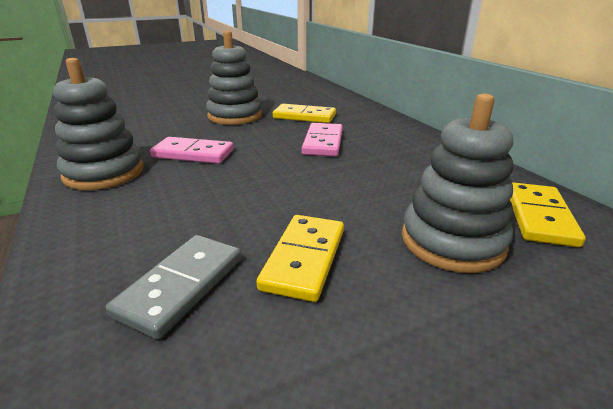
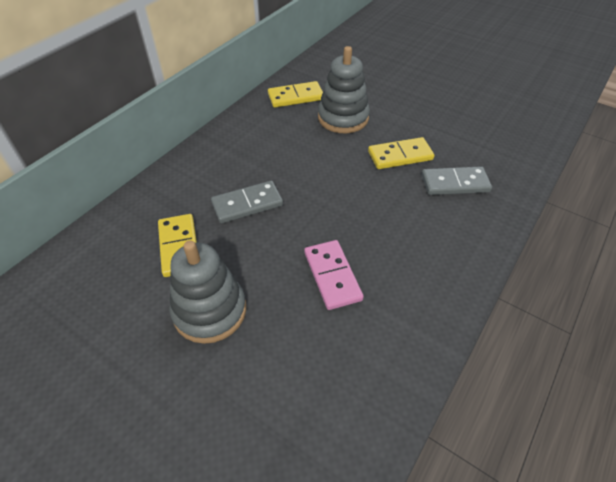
camera: 120 degrees left, 20 degrees up
(104, 173) = (411, 310): grey stacking toy -> none
(323, 142) = (247, 204): pink domino -> grey domino

